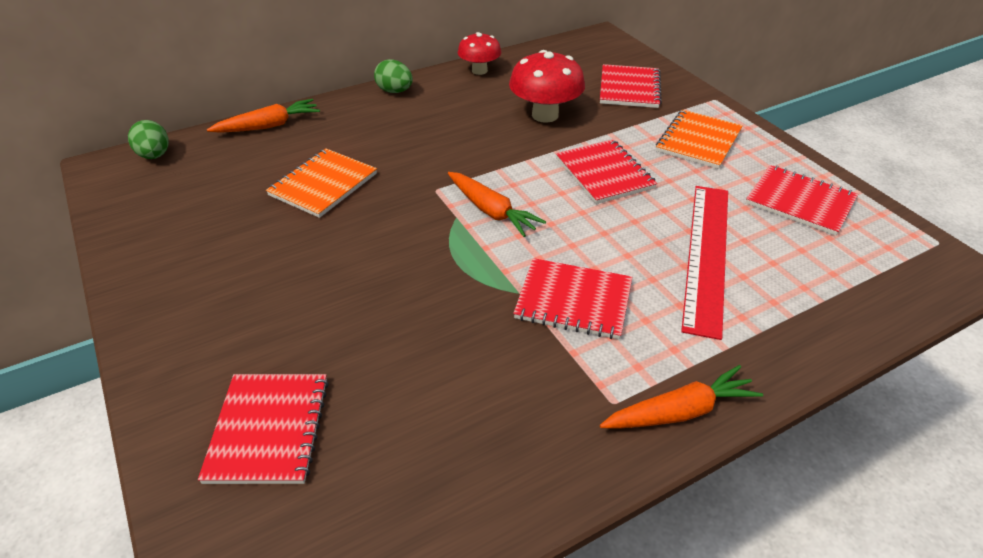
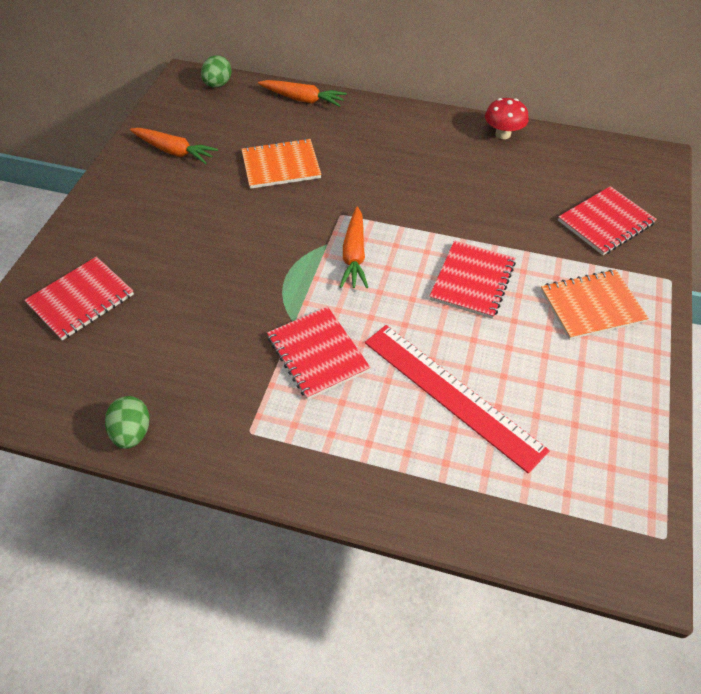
camera: 45 degrees right, 10 degrees up
(395, 91) = (416, 117): green egg -> green egg (132, 432)
(545, 115) = (498, 204): red mushroom -> none
(680, 411) = (278, 470): orange carrot -> orange carrot (174, 151)
(706, 255) = (452, 394): red ruler -> red ruler turned 75 degrees clockwise
(800, 202) = (595, 414): red notebook -> none

